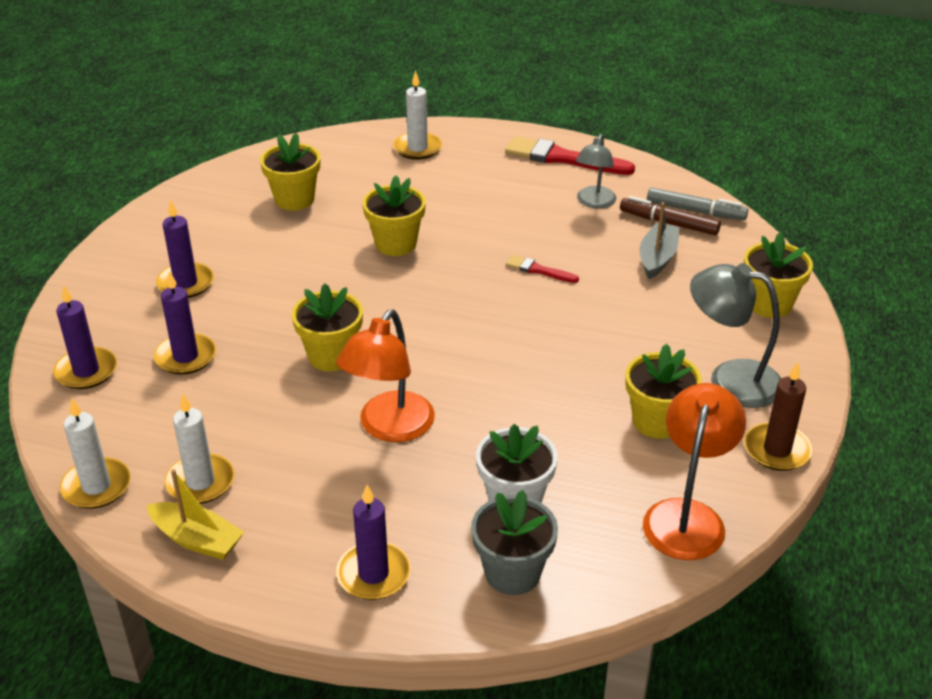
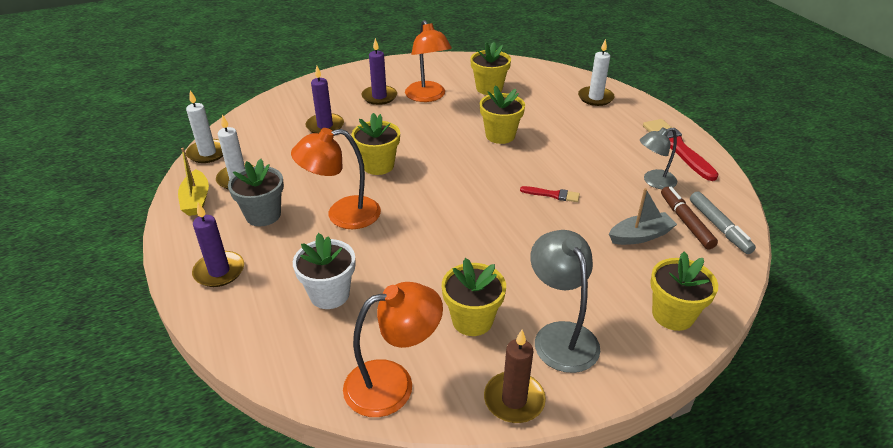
camera: 50 degrees right, 0 degrees up
(86, 371) = (284, 108): purple candle -> none
(243, 249) = (428, 97): none -> orange lamp
(512, 573) = (265, 326): grey flower pot -> grey flower pot (263, 215)
(538, 270) = (552, 195): red brush -> red brush turned 120 degrees clockwise

